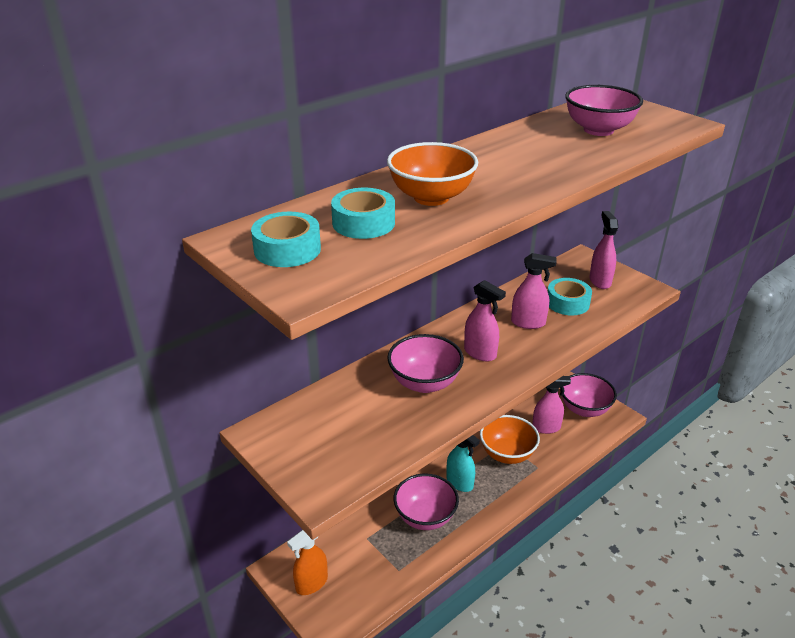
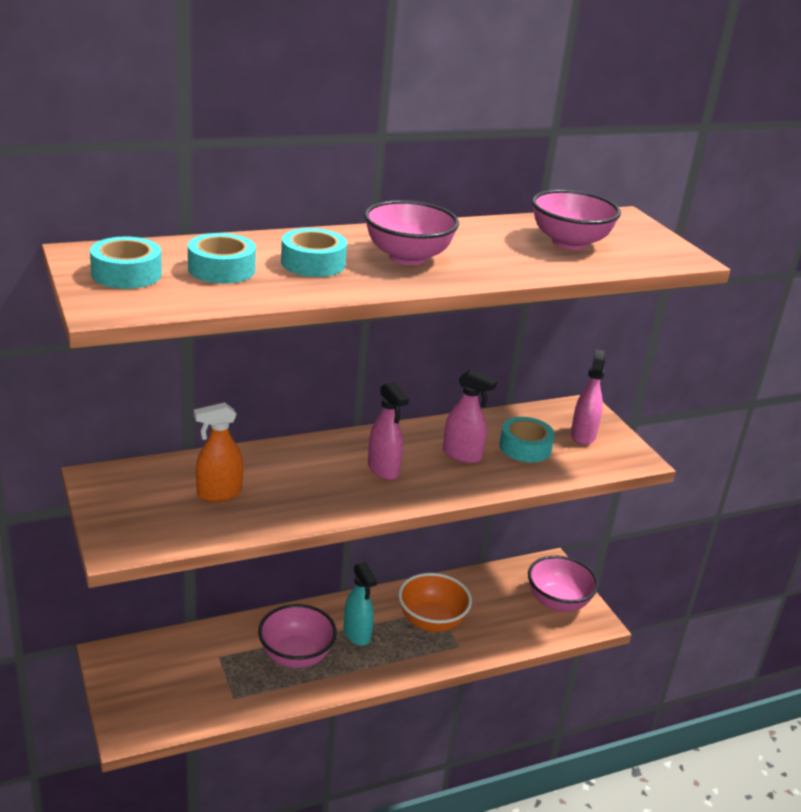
camera: 15 degrees right, 5 degrees down
(311, 583) = (134, 681): orange spray bottle -> orange spray bottle (219, 493)
(424, 383) = (300, 481): pink bowl -> pink bowl (407, 257)
(431, 197) = (313, 263): orange bowl -> turquoise tape
(546, 427) = (497, 608): pink spray bottle -> none

